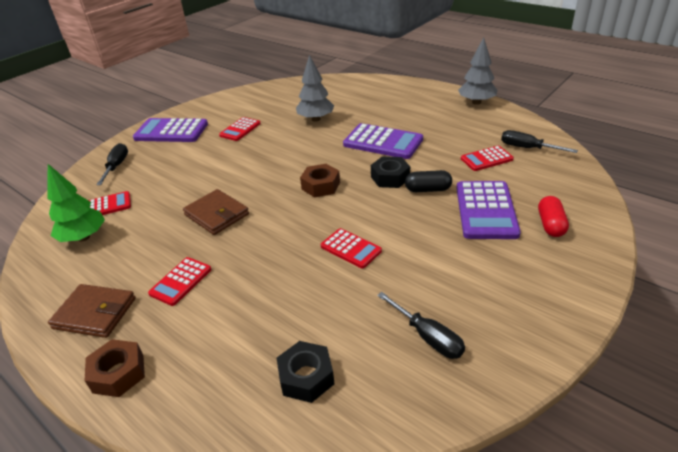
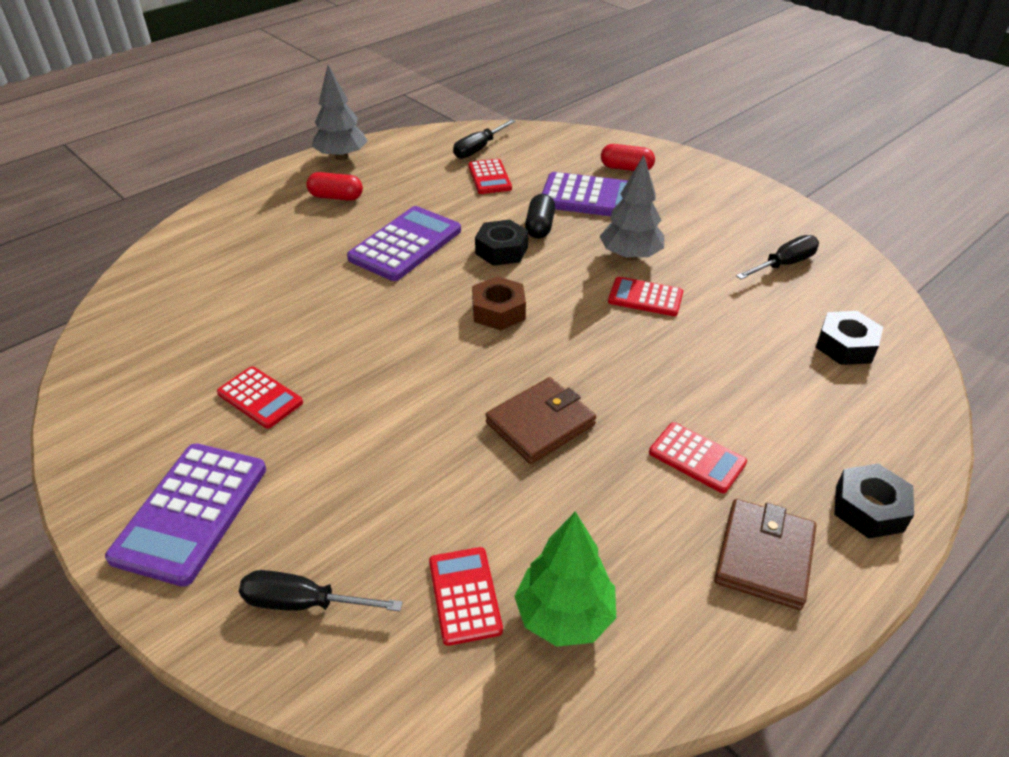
camera: 85 degrees left, 5 degrees up
(118, 373) = (869, 508): brown nut -> black nut
(316, 119) = (286, 301): grey tree -> grey tree (630, 256)
(351, 248) = (645, 297): red calculator -> red calculator turned 120 degrees counterclockwise
(426, 110) = (336, 197): none -> red capsule

